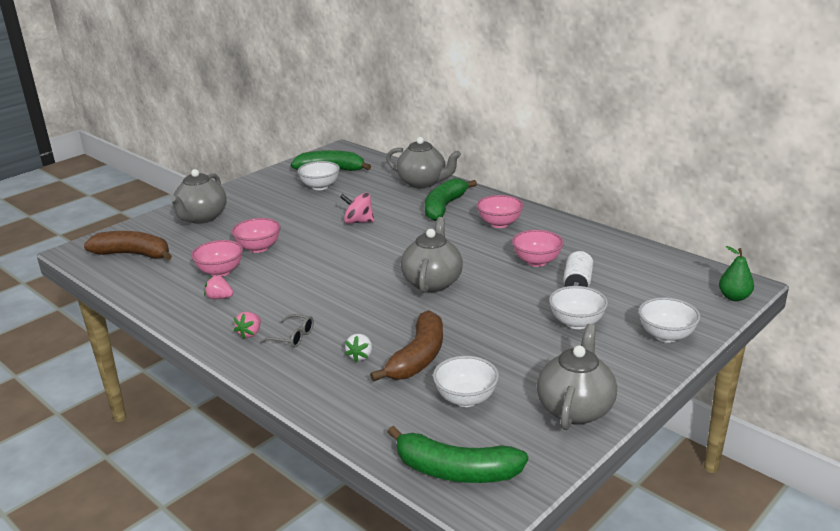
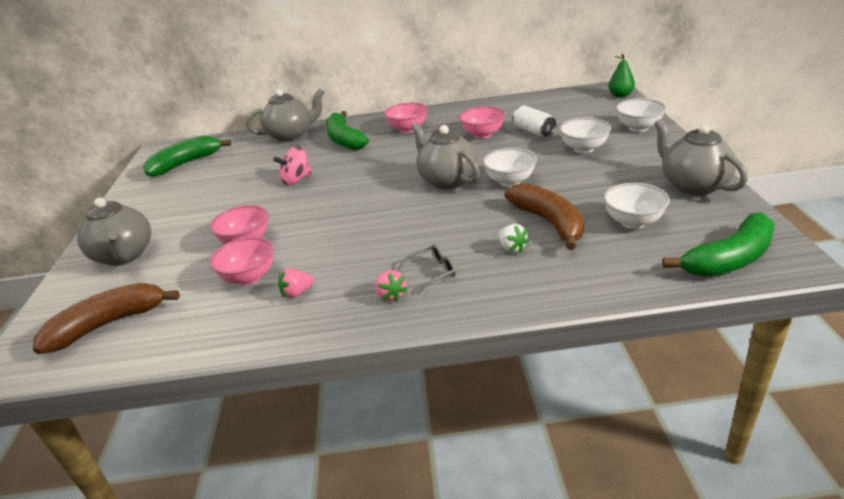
camera: 45 degrees left, 5 degrees up
(320, 186) = (202, 177): white bowl -> white bowl (510, 181)

